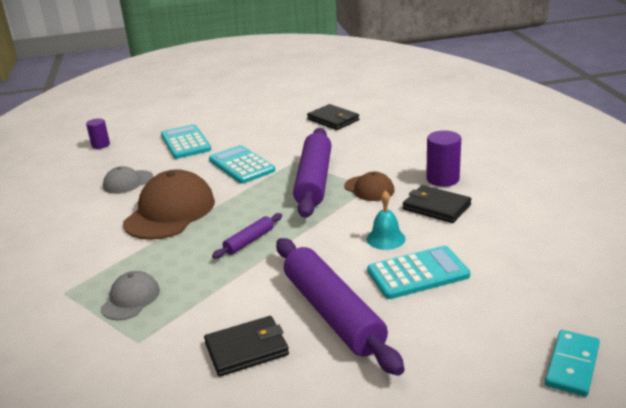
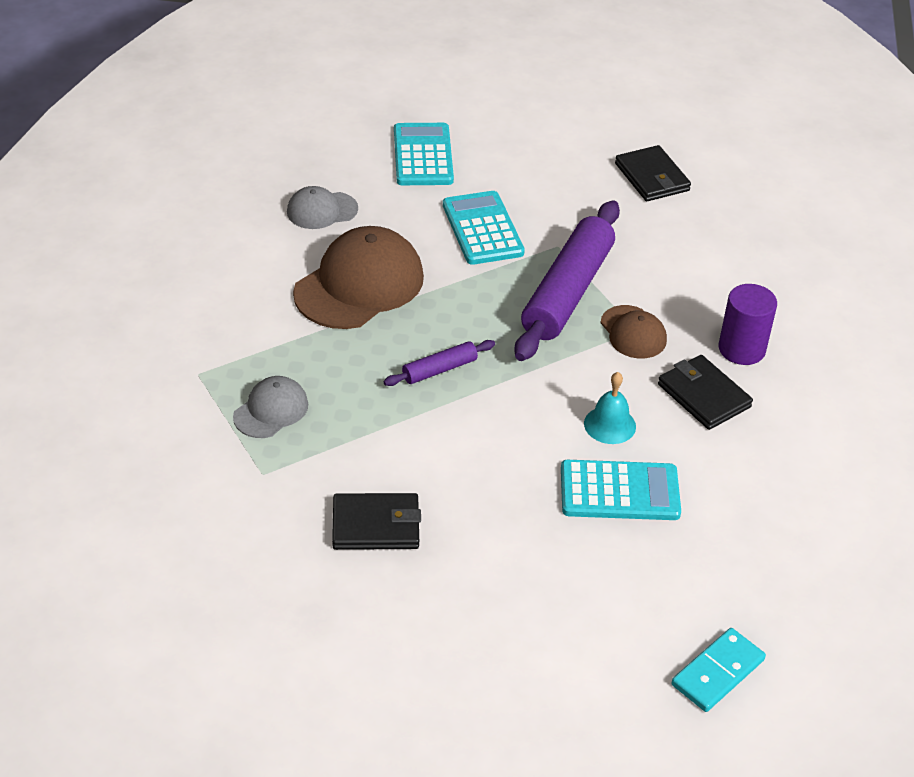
camera: 15 degrees right, 15 degrees up
(100, 145) = (305, 121): purple cylinder -> none
(333, 313) = (492, 512): purple rolling pin -> none

